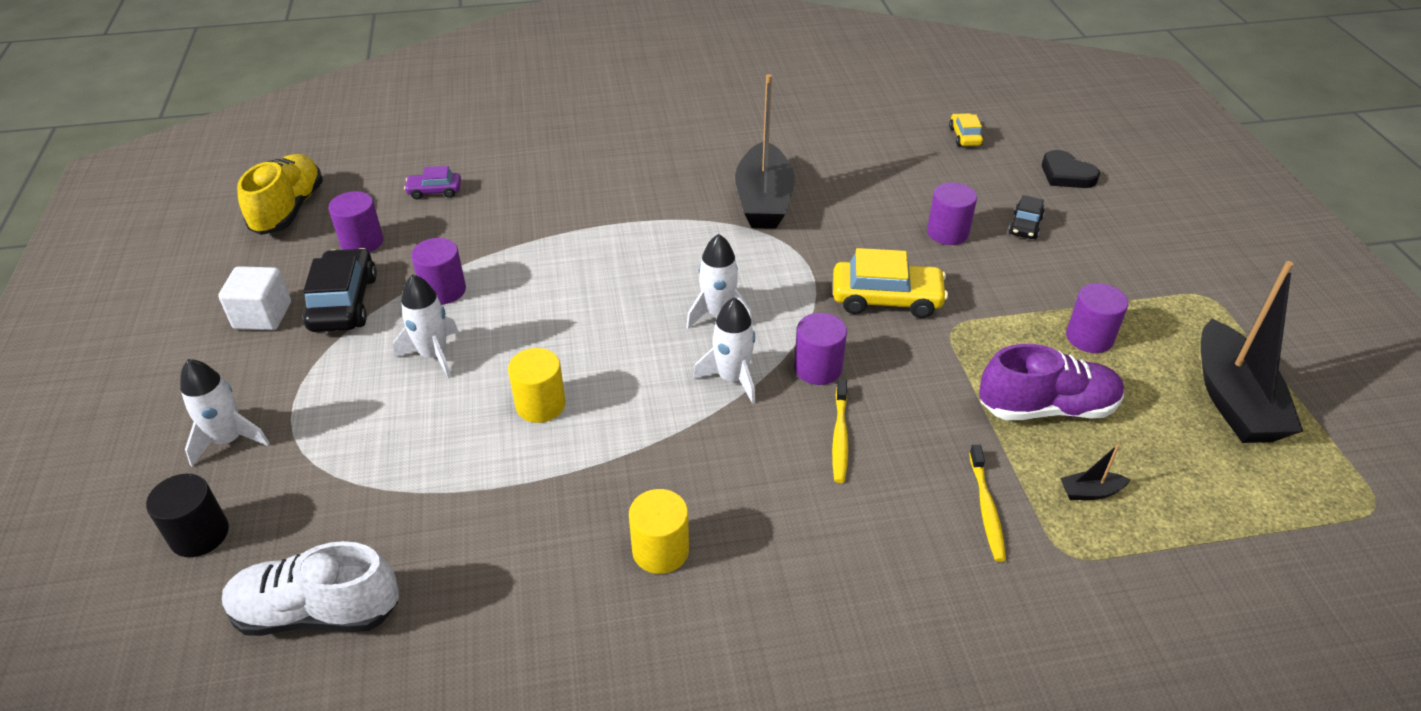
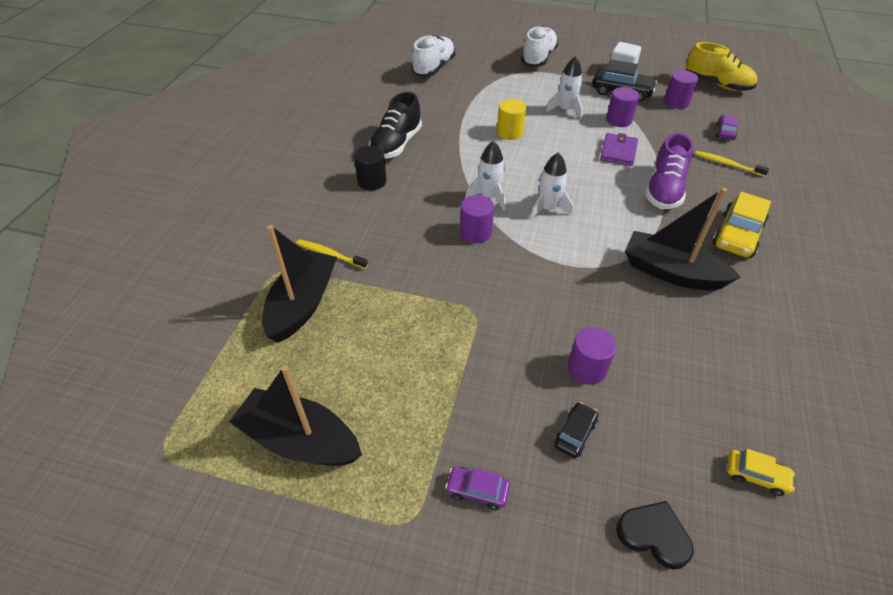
camera: 115 degrees right, 5 degrees up
(199, 534) = (490, 50): black cylinder -> black cylinder (372, 181)
(229, 440) = (538, 58): white rocket -> white shoe
(537, 276) = (618, 152): none -> purple wallet
(660, 550) = (396, 144): yellow cylinder -> black shoe
(840, 436) = (418, 221): yellow toothbrush -> yellow toothbrush (728, 164)
(886, 299) = (522, 291): yellow car -> yellow car (737, 235)
(1025, 226) = (575, 434): black car -> black car turned 75 degrees clockwise
(1047, 408) = (373, 321): purple shoe -> purple shoe (664, 190)
(1066, 174) = (654, 535): black heart -> black heart turned 45 degrees clockwise
(1089, 337) = (417, 389): purple cylinder -> none
(1090, 492) = (302, 304): black boat -> black boat, size x2.49
(1137, 266) = (477, 490): none -> purple car

